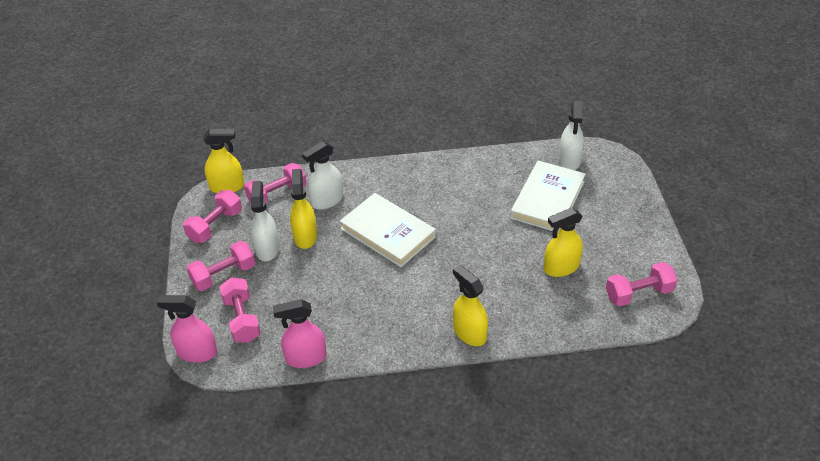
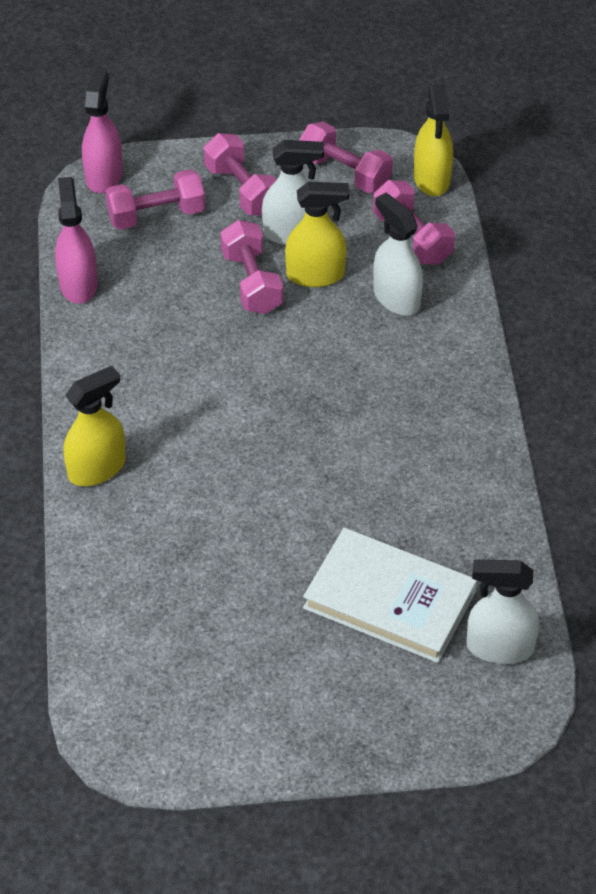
camera: 90 degrees right, 5 degrees up
(387, 233) = (317, 374): white book -> none
(561, 267) = (221, 601): yellow spray bottle -> none
(638, 294) = (150, 705): pink dumbbell -> pink dumbbell (252, 282)

